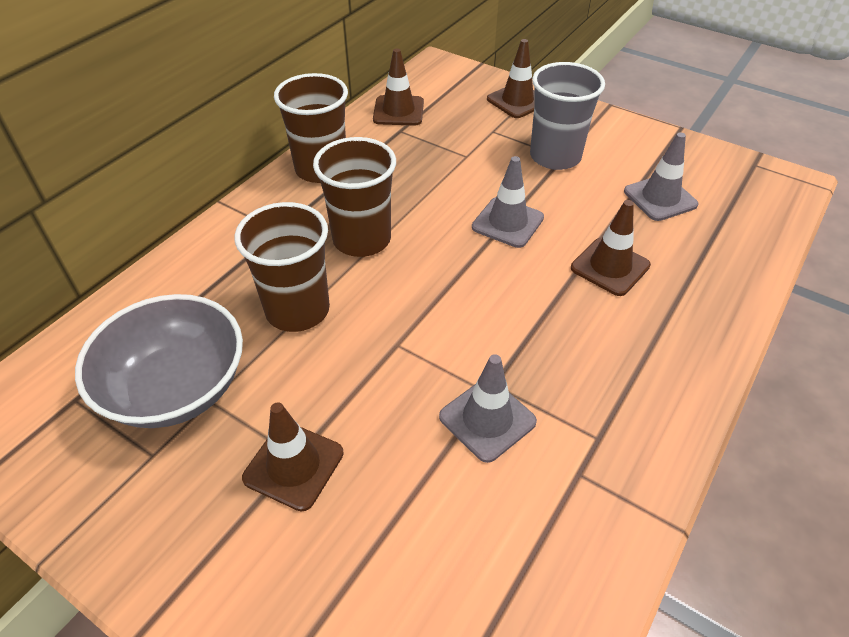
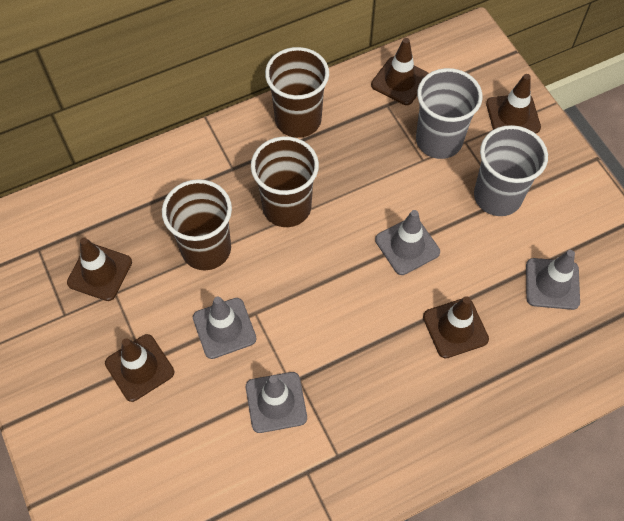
camera: 30 degrees right, 15 degrees up
(176, 388) = (100, 272): grey bowl -> brown traffic cone
(372, 374) = (224, 328): none -> grey traffic cone
(469, 138) = (439, 140): none -> grey cup

